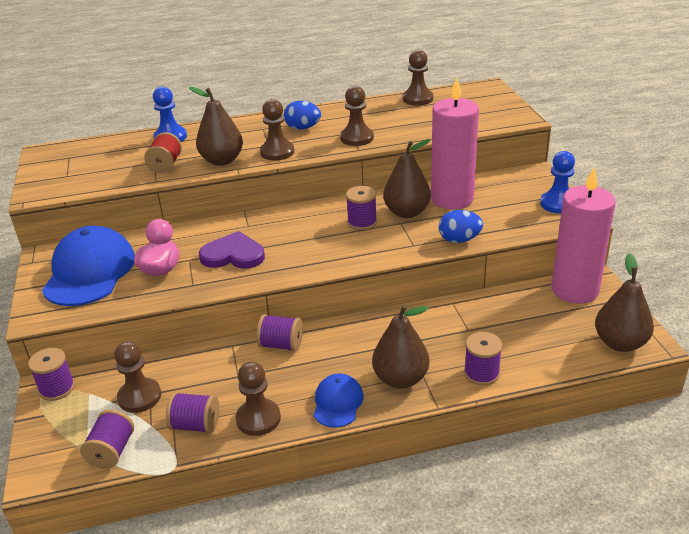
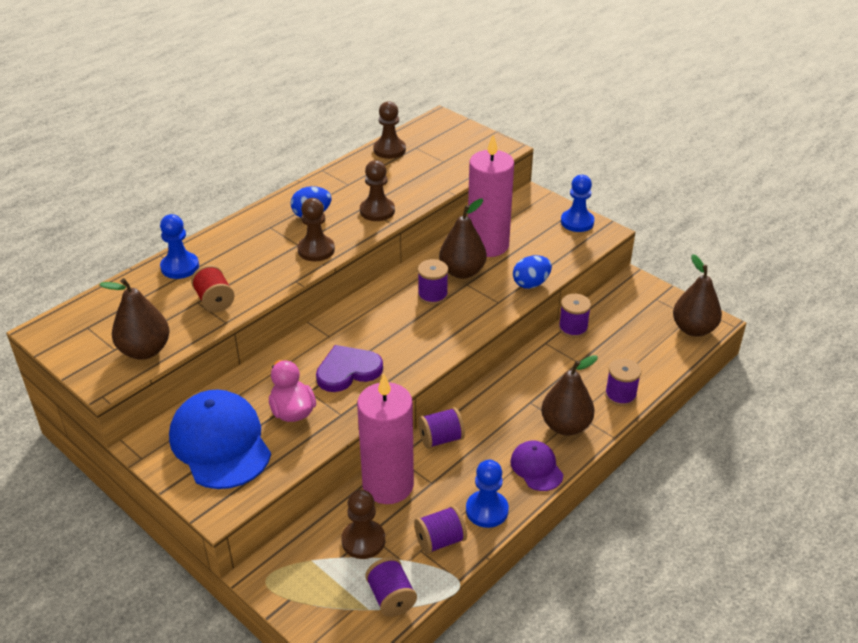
camera: 35 degrees left, 5 degrees up
(57, 388) = (274, 570): purple spool -> purple spool (573, 328)
(222, 160) = (270, 277): brown pear -> brown pear (145, 350)
(258, 419) = (487, 510): brown pawn -> blue pawn
(337, 402) = (536, 467): blue cap -> purple cap
(574, 290) = (626, 295): pink candle -> pink candle (388, 485)

